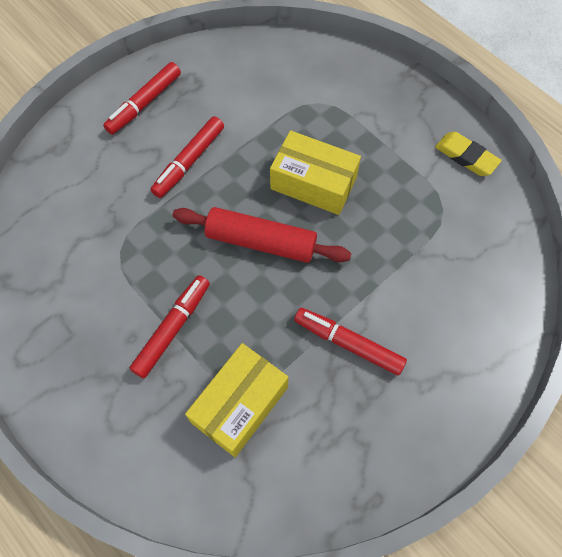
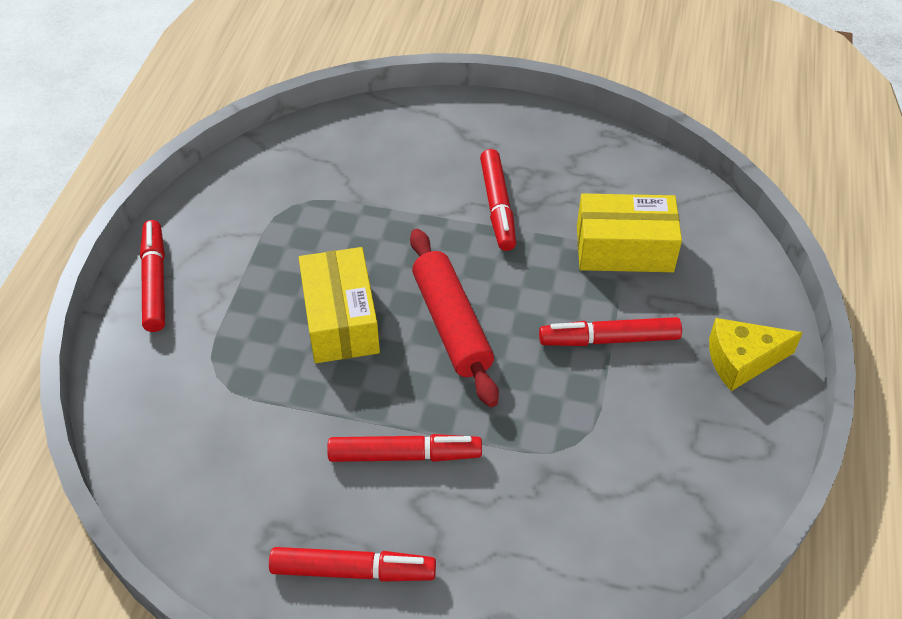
camera: 125 degrees left, 15 degrees down
(85, 403) = (742, 360): none -> yellow cheese
(419, 104) = (155, 281): none -> red marker
(466, 157) = (208, 214): yellow eraser -> none

